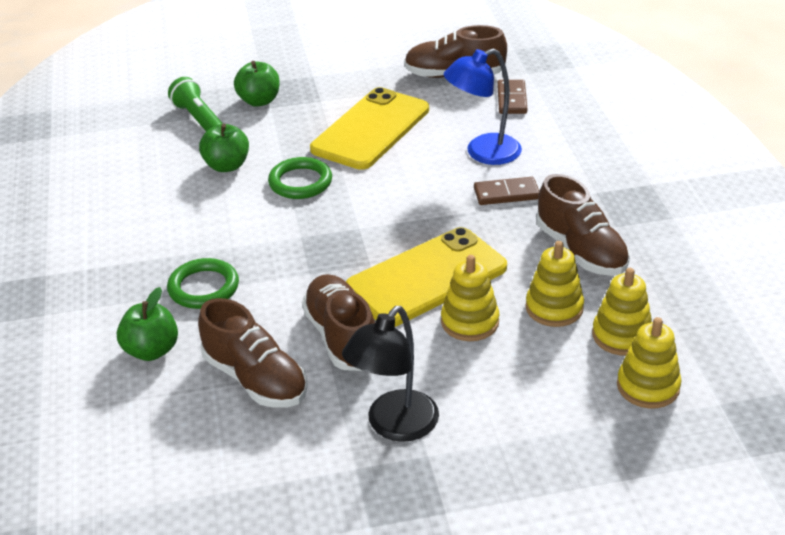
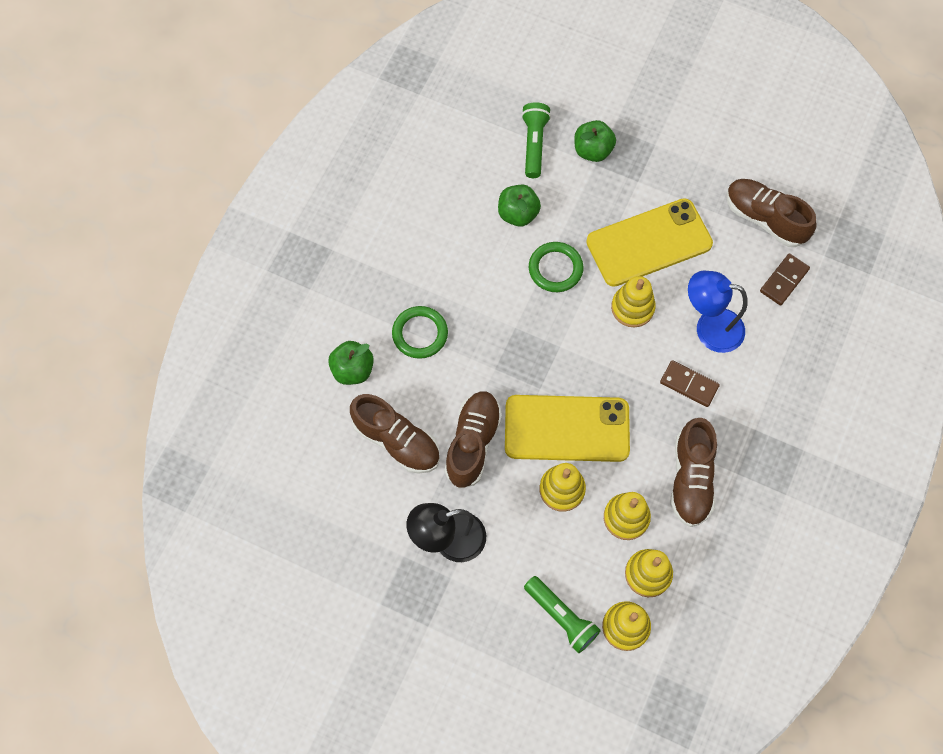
camera: 35 degrees right, 30 degrees up
(255, 379) = (396, 441): brown shoe -> brown shoe turned 45 degrees counterclockwise
(400, 172) = (632, 308): none -> yellow stacking toy
(578, 417) = (561, 617): none -> green flashlight

